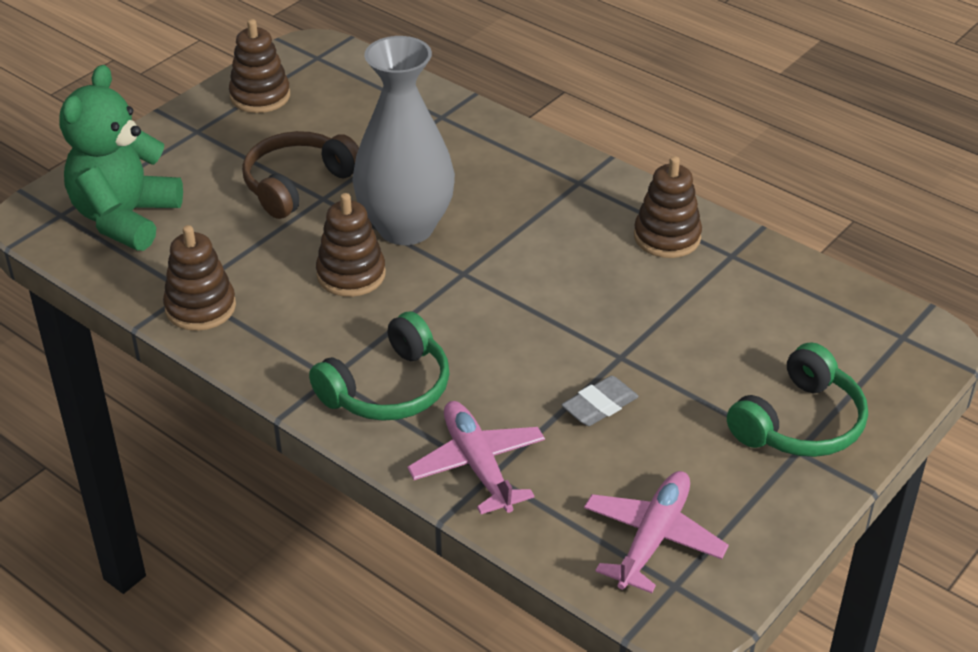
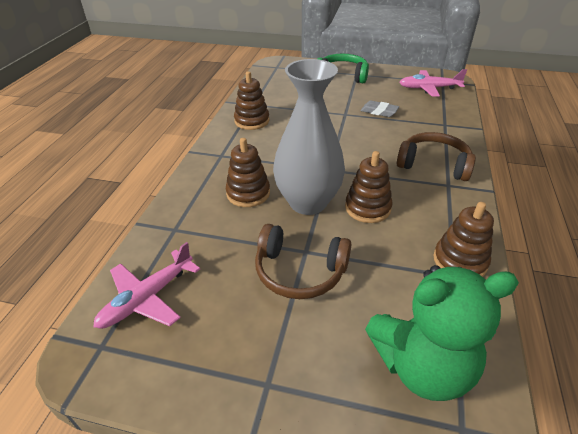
camera: 115 degrees left, 0 degrees up
(260, 96) = (187, 360): brown stacking toy -> brown stacking toy (248, 193)
(387, 388) = (433, 164): green headphones -> brown headphones
(478, 465) = (445, 128): pink plane -> pink plane (148, 298)

